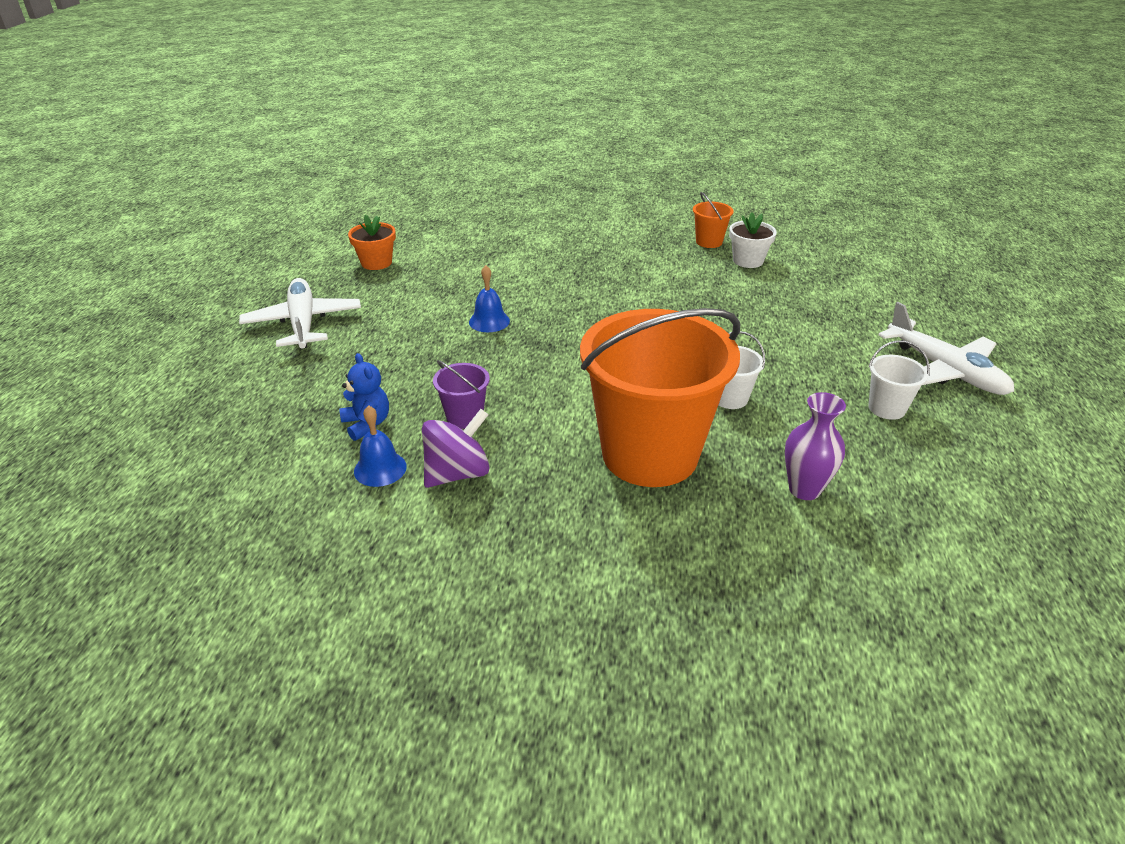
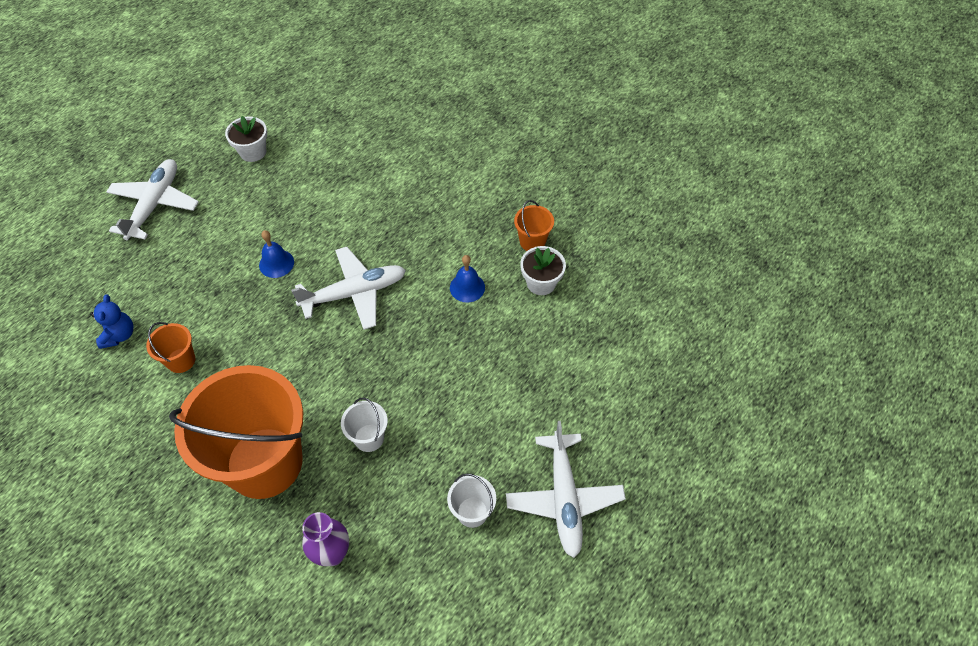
camera: 30 degrees right, 20 degrees up
(376, 263) = (253, 152): orange flower pot -> white flower pot
(380, 469) = (97, 382): blue bell -> blue bell (467, 287)
(457, 473) = (136, 412): purple spinning top -> none
(464, 417) = (181, 360): purple bucket -> orange bucket
(592, 315) = (354, 293): none -> white plane

